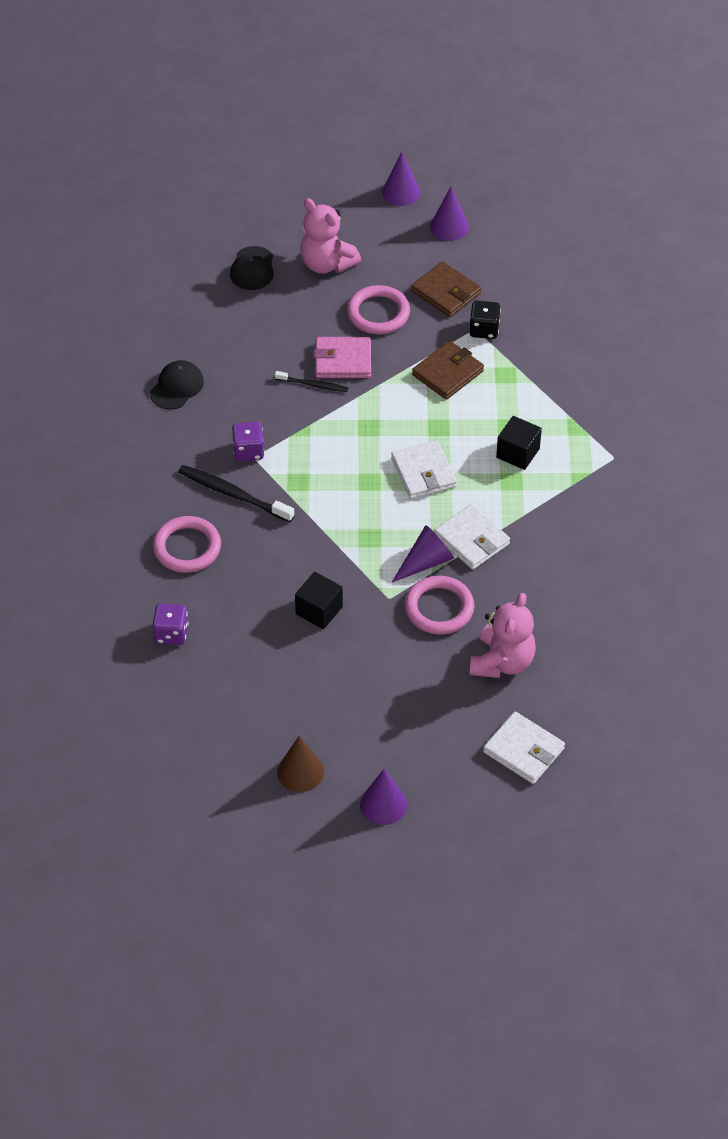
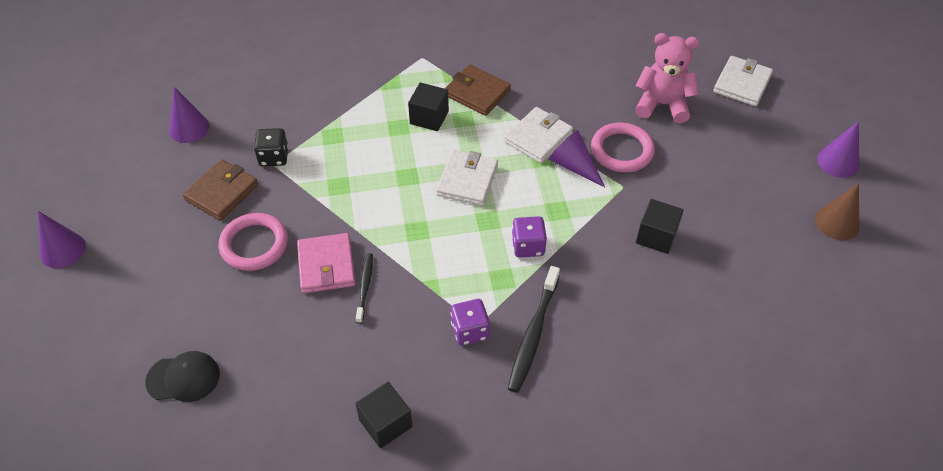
camera: 100 degrees left, 0 degrees up
(171, 633) = (732, 356): purple dice -> purple dice (528, 246)
(177, 387) = (385, 423): black cap -> black cube
(187, 547) = (617, 364): pink ring -> none
(327, 264) = (176, 303): pink teddy bear -> none
(423, 472) = (467, 180): white wallet -> white wallet turned 45 degrees counterclockwise
(447, 373) = (335, 178): brown wallet -> brown wallet (477, 93)
(449, 227) = (123, 201): purple cone -> purple cone (189, 128)

